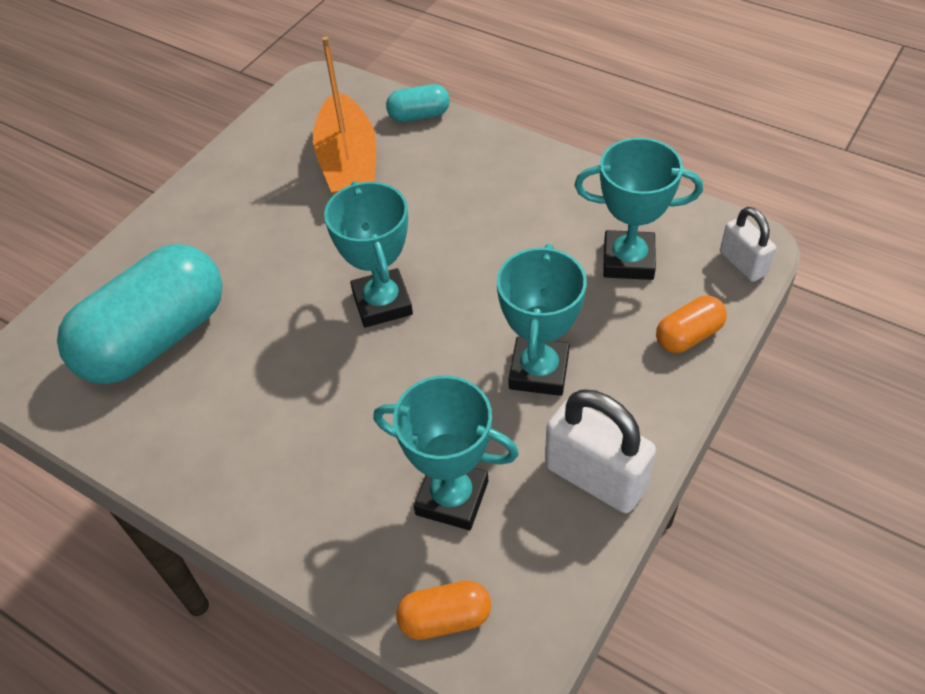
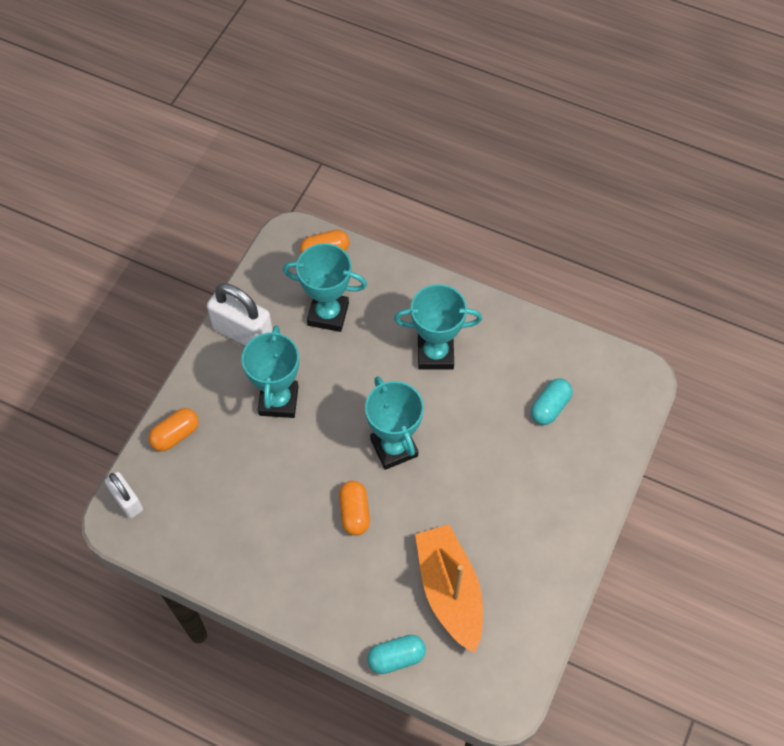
camera: 170 degrees right, 10 degrees up
(155, 339) = (550, 407): turquoise capsule -> turquoise capsule, size x0.44
(446, 237) = (354, 512): none -> orange capsule
(628, 260) = (212, 498): turquoise trophy -> turquoise trophy (435, 354)

